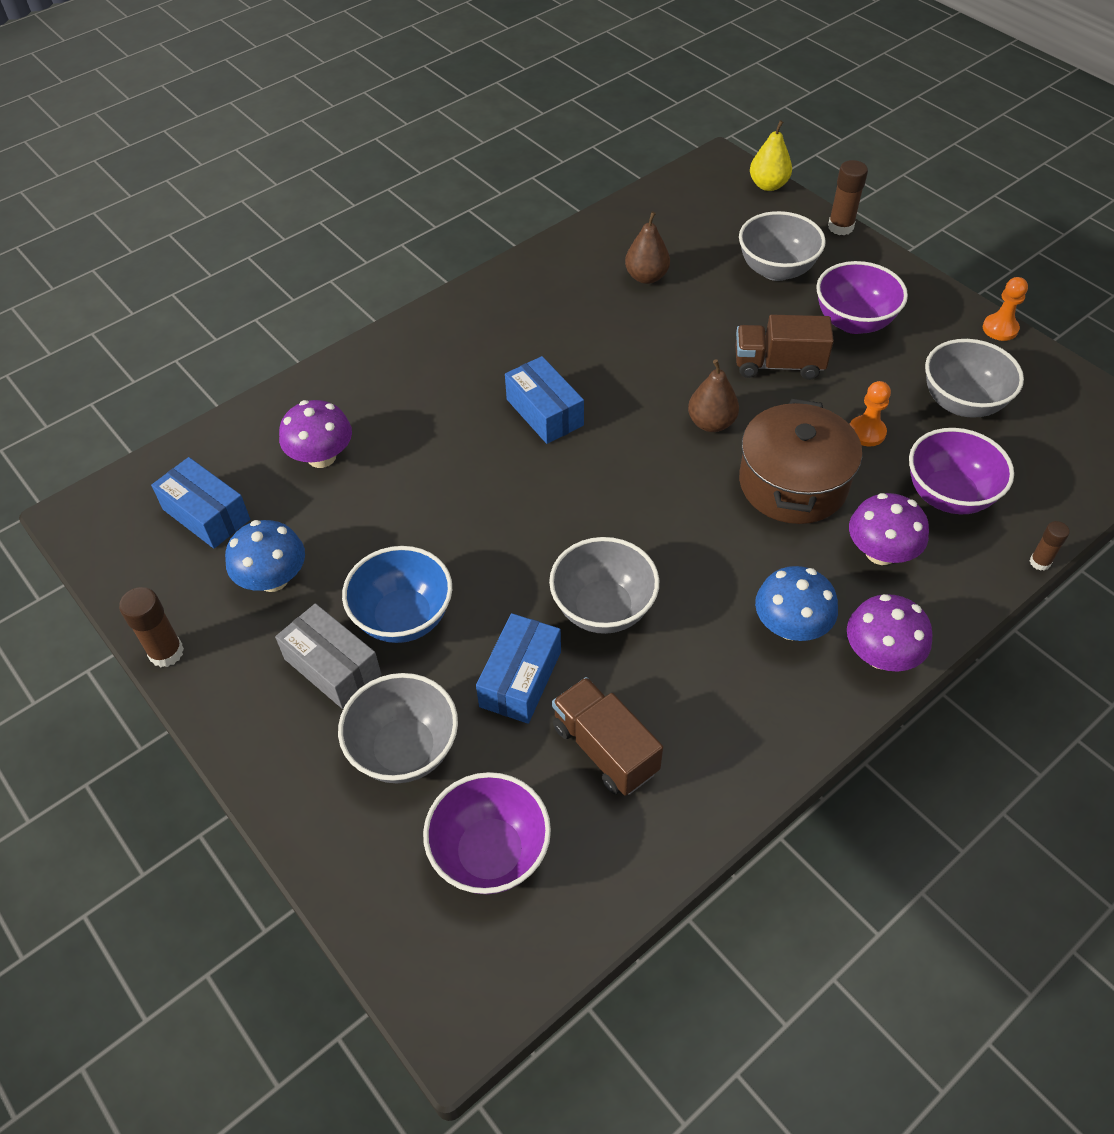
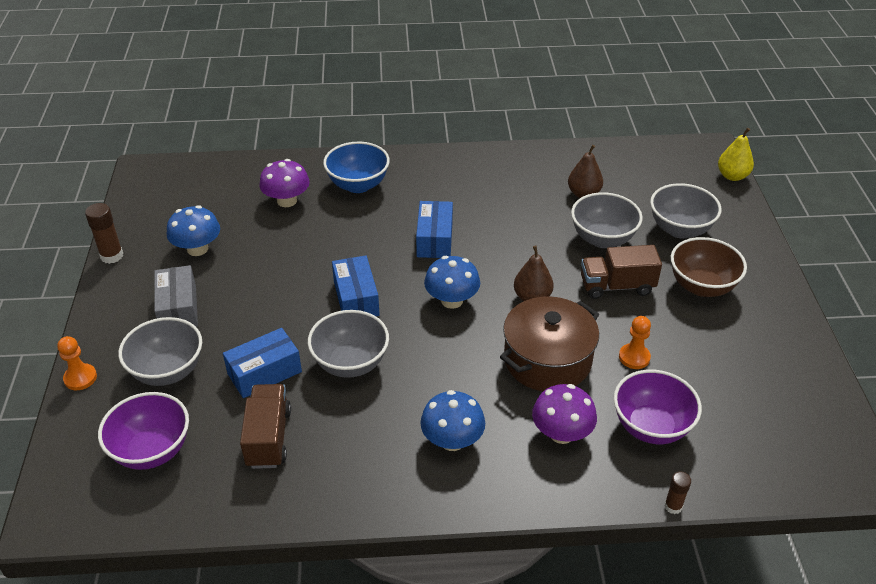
camera: 35 degrees right, 10 degrees down
(206, 514) = (200, 200): blue box -> blue box (356, 298)
(403, 617) = (239, 305): blue bowl -> blue bowl (358, 185)
(634, 473) = (452, 300): none -> blue mushroom
(778, 365) = (617, 286): brown truck -> brown truck turned 45 degrees counterclockwise
(840, 227) = (759, 224): brown glue stick -> none
(853, 322) = (701, 286): purple bowl -> brown bowl
(880, 655) = (492, 492): purple mushroom -> none
(962, 403) = (728, 376): grey bowl -> grey bowl (602, 239)
(1000, 328) = (814, 344): orange pawn -> orange pawn (80, 378)

